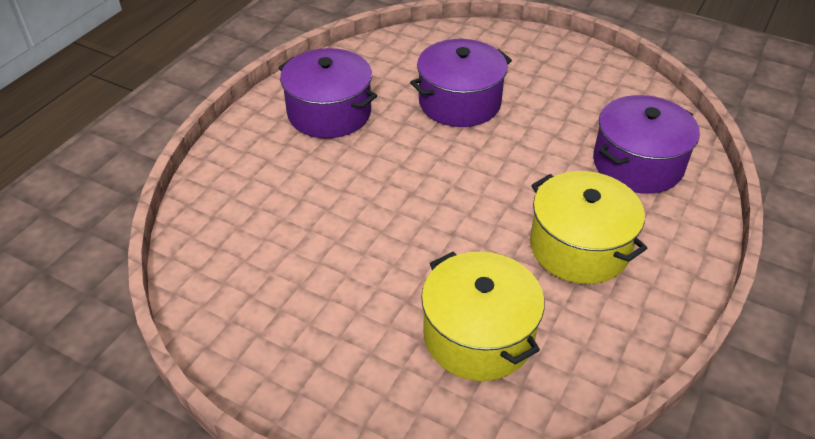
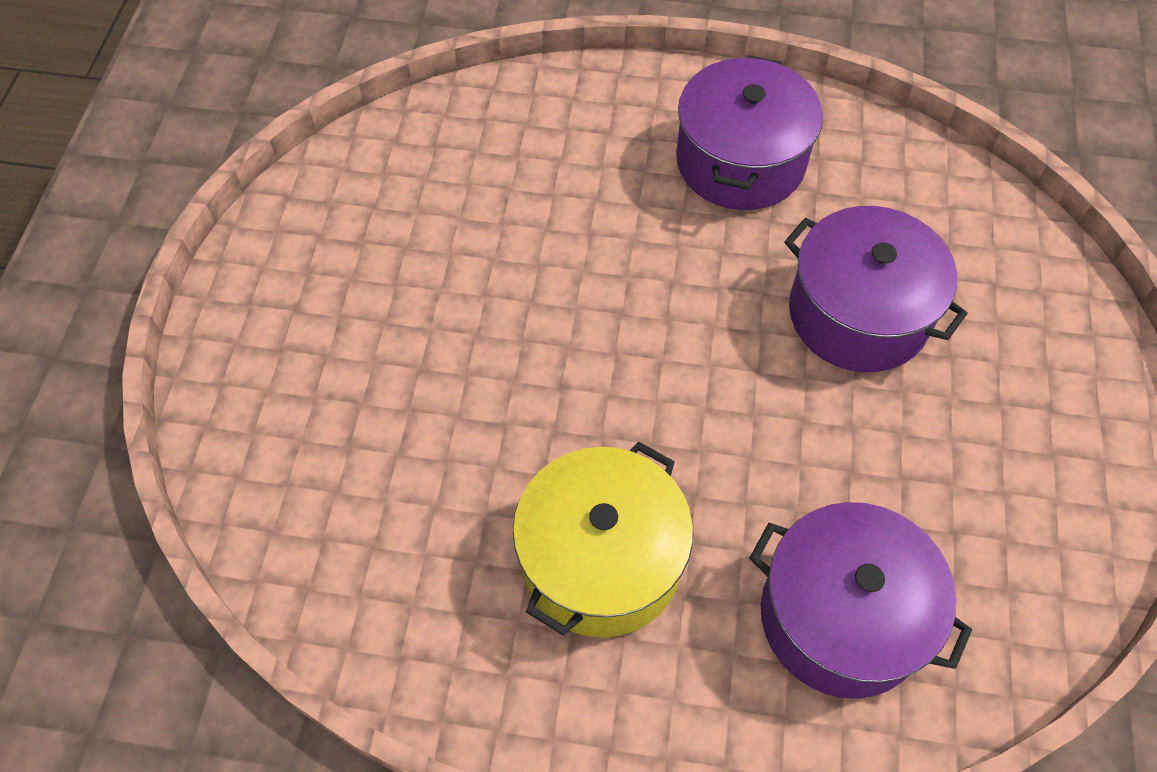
camera: 70 degrees right, 15 degrees up
(478, 335) = (388, 467): yellow pot -> none

